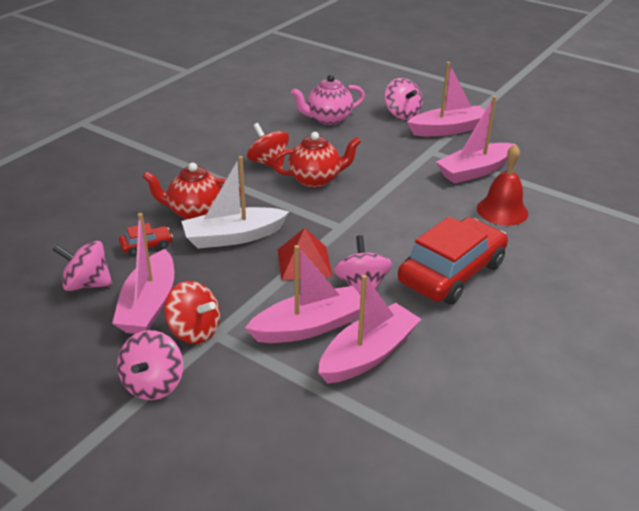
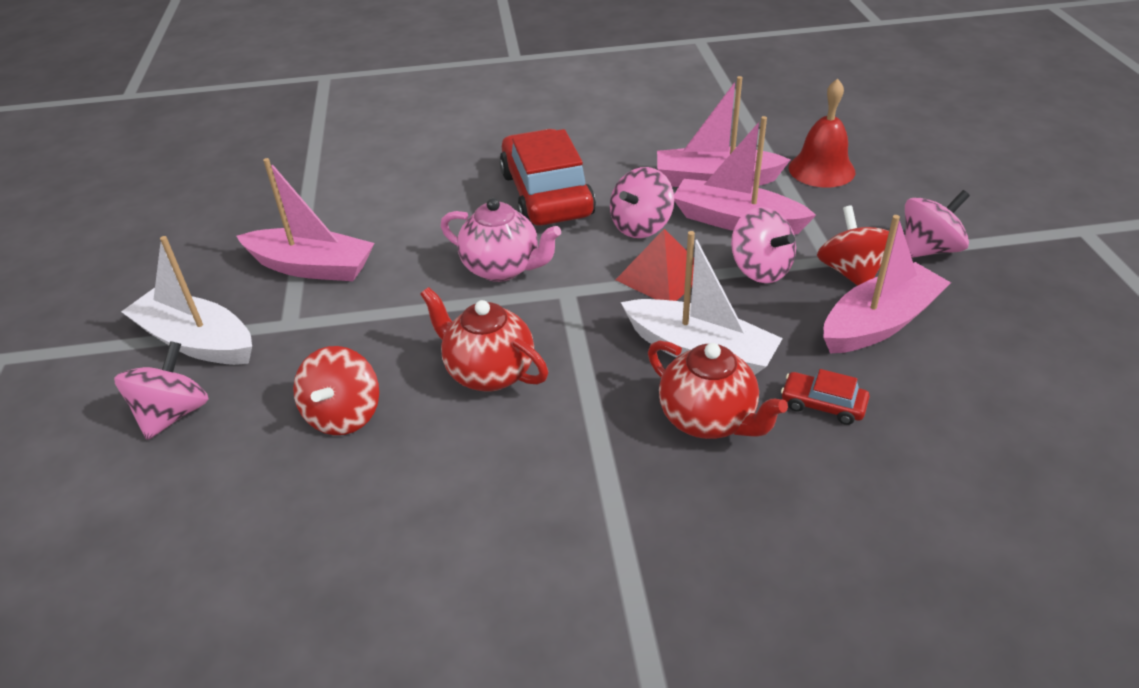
camera: 130 degrees left, 5 degrees up
(87, 284) = (941, 391): pink spinning top -> pink spinning top (760, 269)
(268, 163) = (500, 448): red spinning top -> red spinning top (344, 415)
(328, 119) = (273, 485): pink teapot -> pink teapot (502, 268)
(448, 129) = (196, 341): pink boat -> white boat
(451, 272) = (546, 194): red car -> red car turned 75 degrees clockwise
(502, 211) = (390, 214): red bell -> red bell (821, 169)

